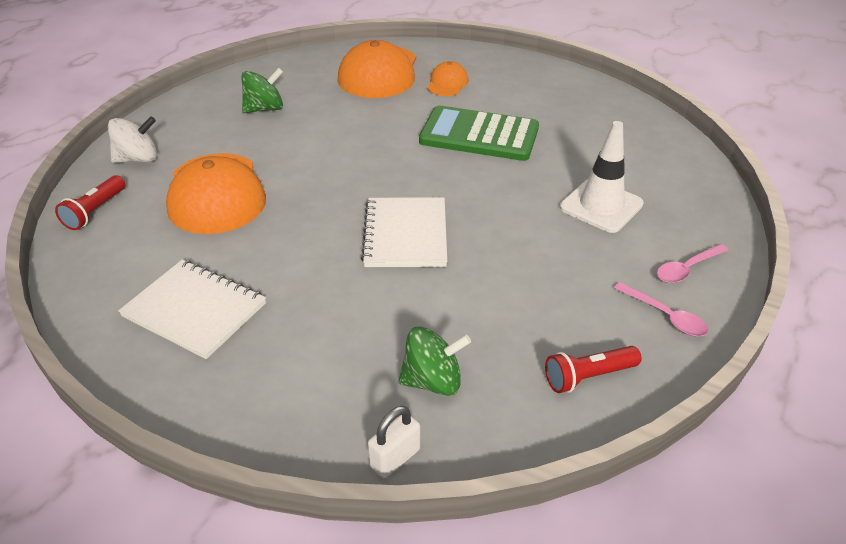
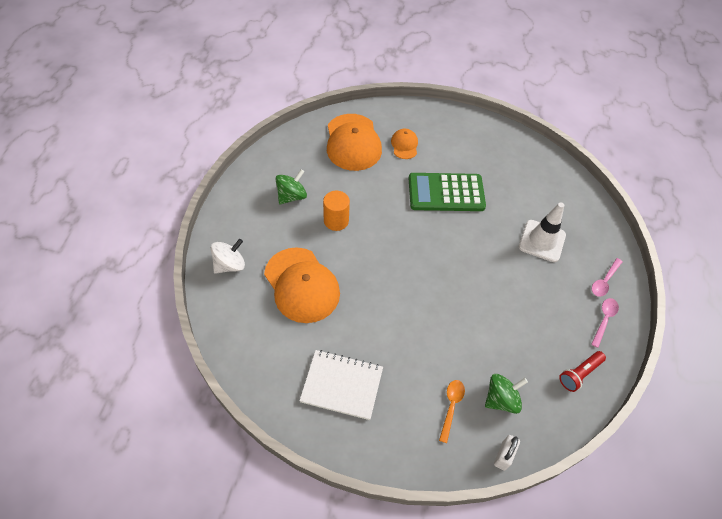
camera: 20 degrees left, 15 degrees up
(95, 211) = (229, 320): red flashlight -> none
(307, 139) = (336, 221): none -> orange cylinder
(344, 372) = (451, 407): none -> orange spoon
(405, 234) = (438, 292): white notebook -> none
(665, 316) = (604, 320): pink spoon -> pink spoon turned 90 degrees counterclockwise

